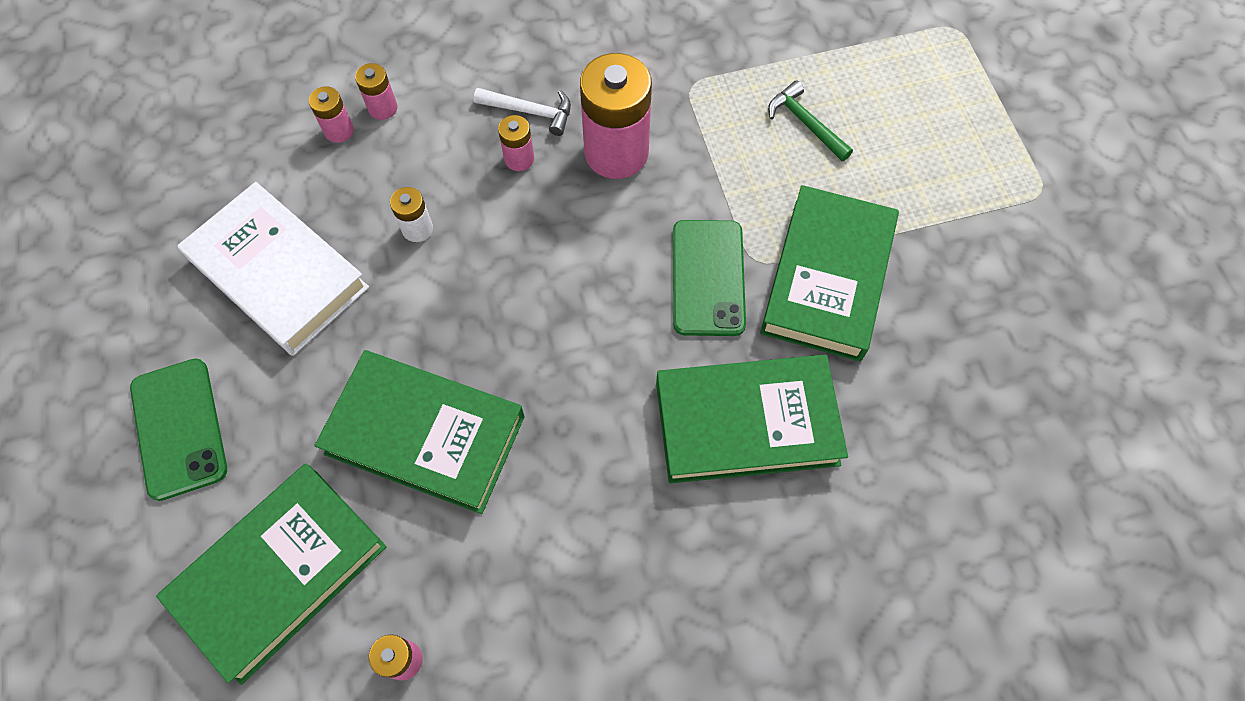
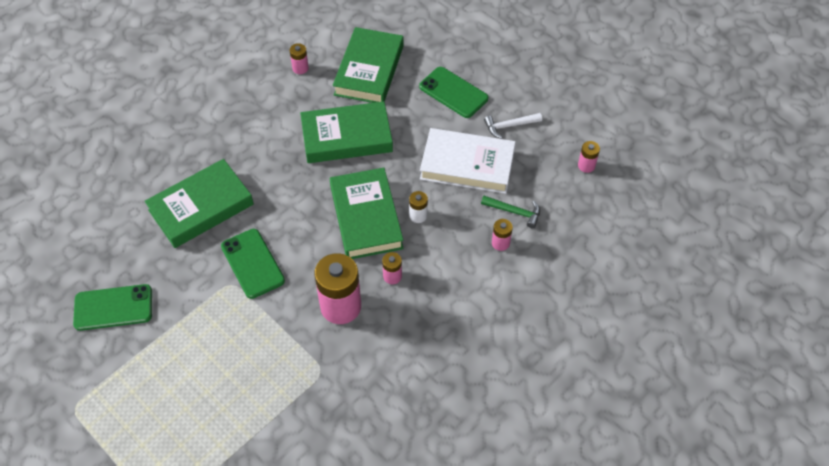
camera: 150 degrees right, 10 degrees down
(383, 108) = (488, 267): pink battery -> pink battery (586, 166)
(530, 112) = (405, 306): white hammer -> white hammer (509, 126)
(805, 123) = (238, 381): green hammer -> green hammer (514, 212)
(827, 278) = (188, 293): green book -> green book (366, 217)
(950, 312) = (113, 307): none -> green phone

